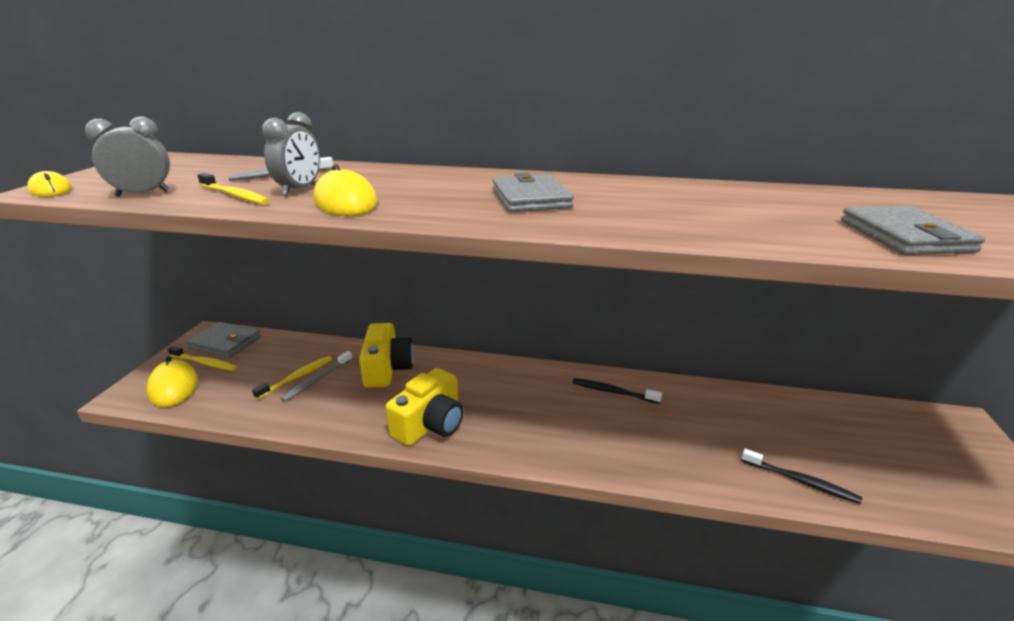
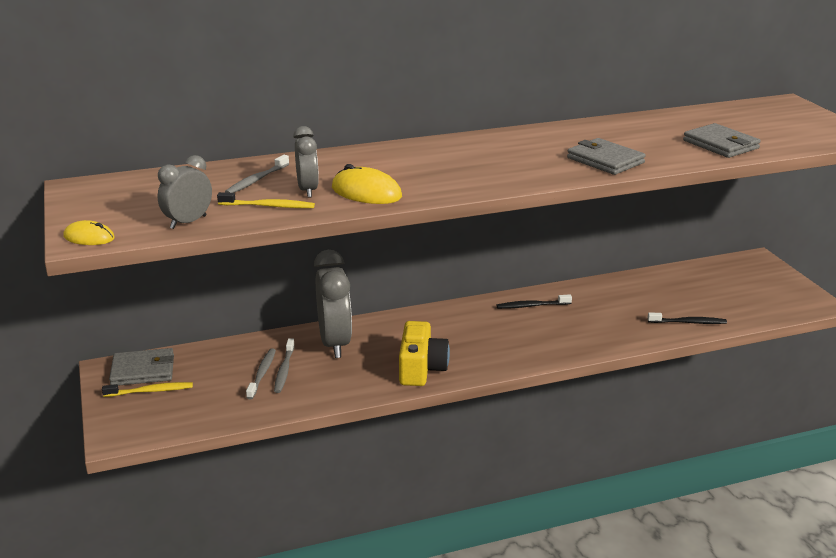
camera: 30 degrees left, 0 degrees up
(173, 386) = (152, 416): yellow mouse -> none
(297, 377) = (262, 374): yellow toothbrush -> grey toothbrush
(387, 369) = (334, 343): yellow camera -> grey clock
(530, 198) = (488, 161): grey wallet -> grey wallet (605, 160)

